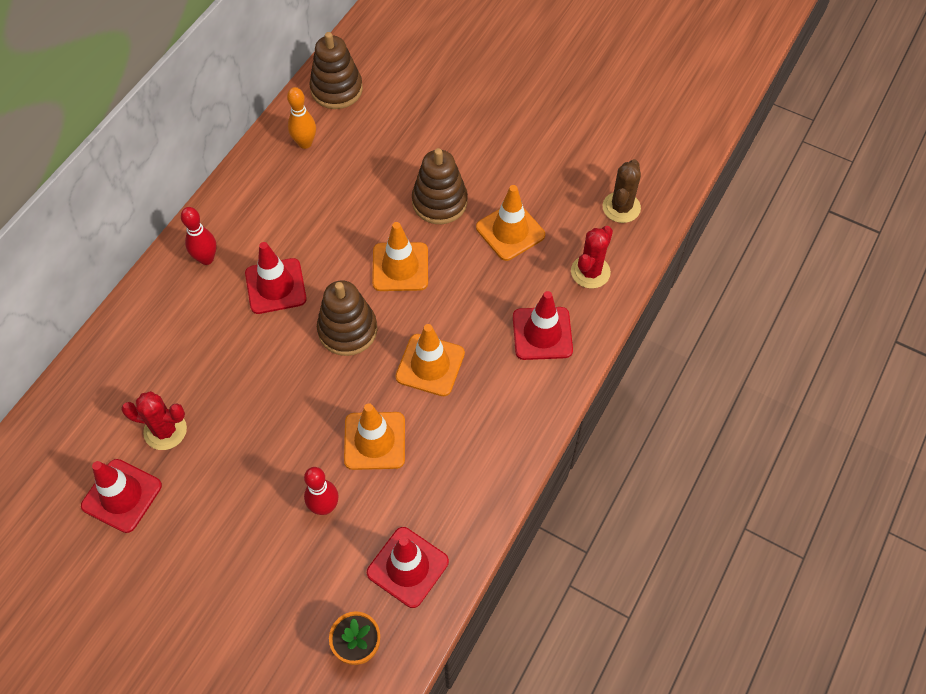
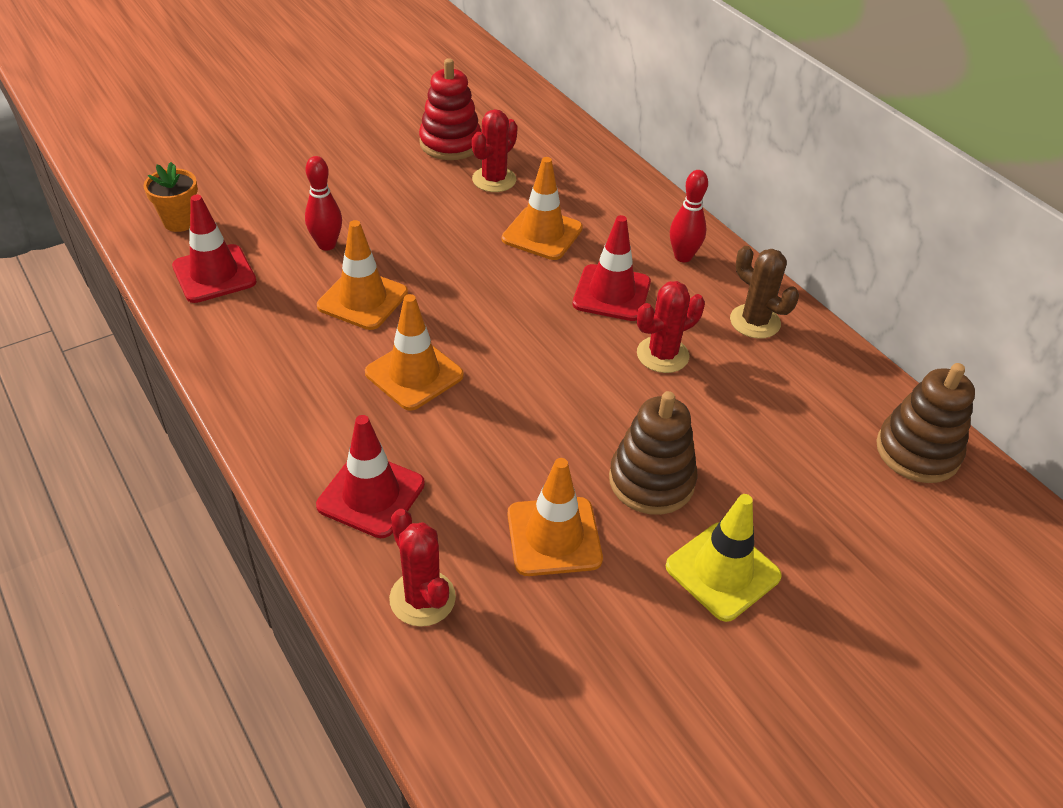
camera: 115 degrees right, 15 degrees down
(122, 496) = (450, 143): red traffic cone -> red stacking toy
(305, 143) = (824, 386): orange bowling pin -> none
(325, 234) = (662, 355): none -> red cactus
(347, 330) = (513, 327): brown stacking toy -> none
(400, 267) = (569, 401): orange traffic cone -> orange traffic cone (542, 234)
(482, 151) = (722, 571): none -> yellow traffic cone
(621, 207) = (509, 707): brown cactus -> brown cactus (755, 322)

